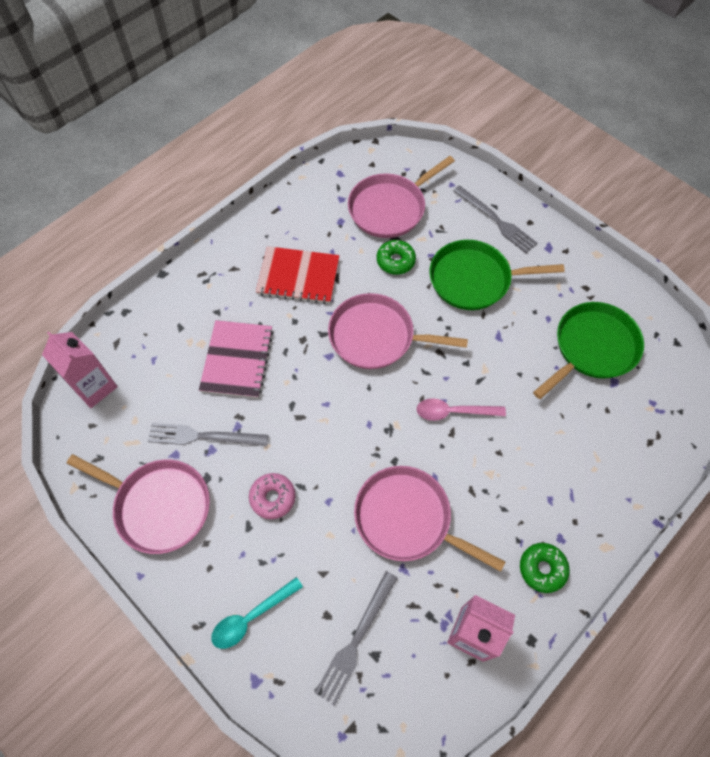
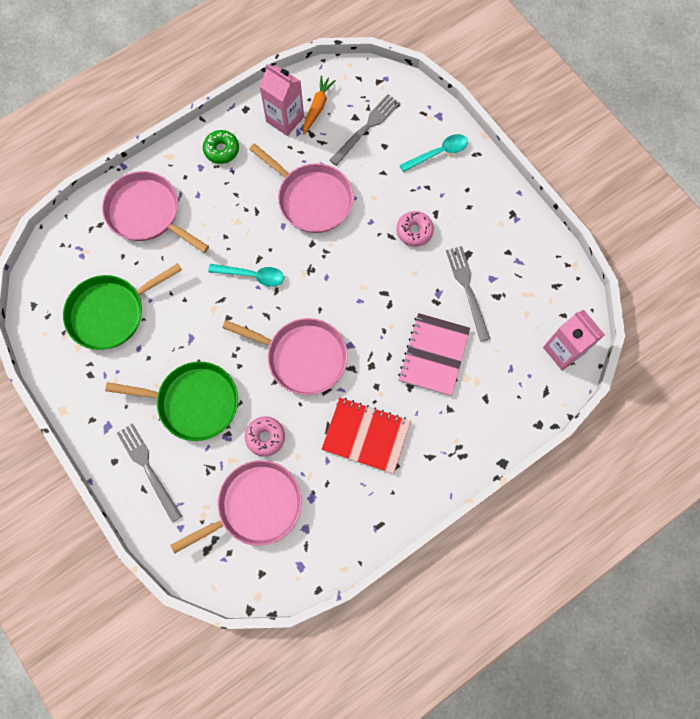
camera: 170 degrees left, 10 degrees up
(159, 506) = (505, 239): pink pan -> pink pan (147, 213)
(203, 436) = (467, 289): grey fork -> grey fork turned 120 degrees counterclockwise
(395, 261) = (265, 437): green donut -> pink donut
(432, 663) = (317, 107): none -> orange carrot
(453, 412) = (252, 275): pink spoon -> turquoise spoon

